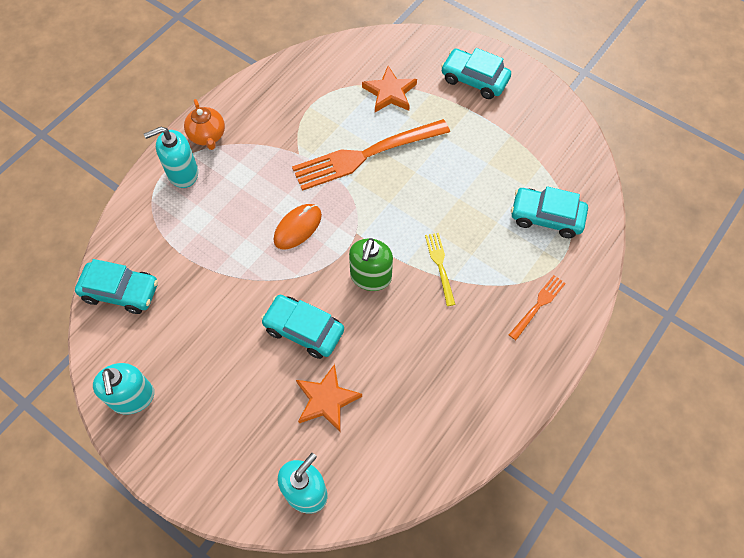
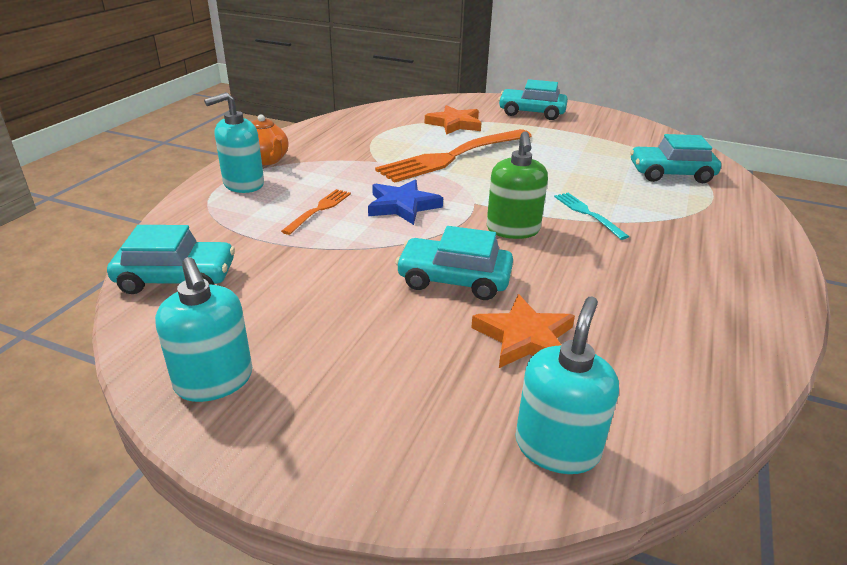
camera: 15 degrees left, 30 degrees down
(298, 228) = (402, 206): orange mouse -> blue star
(440, 266) = (587, 214): yellow fork -> turquoise fork
(538, 305) = (721, 228): orange fork -> orange fork (319, 210)

